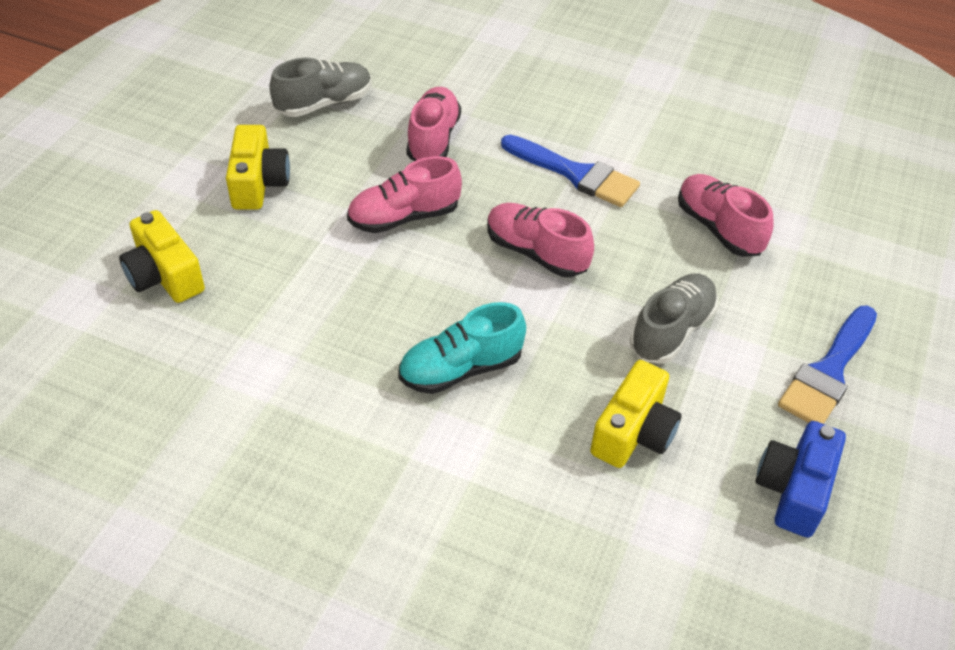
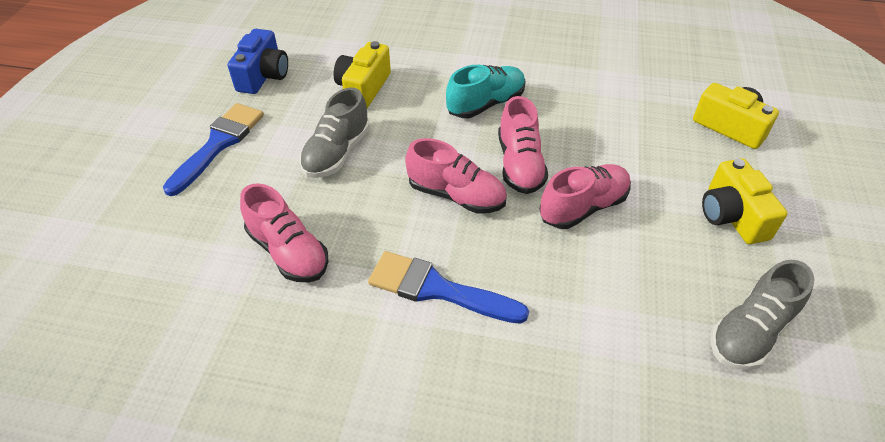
camera: 170 degrees right, 0 degrees up
(433, 139) = (602, 305): pink shoe -> pink shoe (519, 164)

